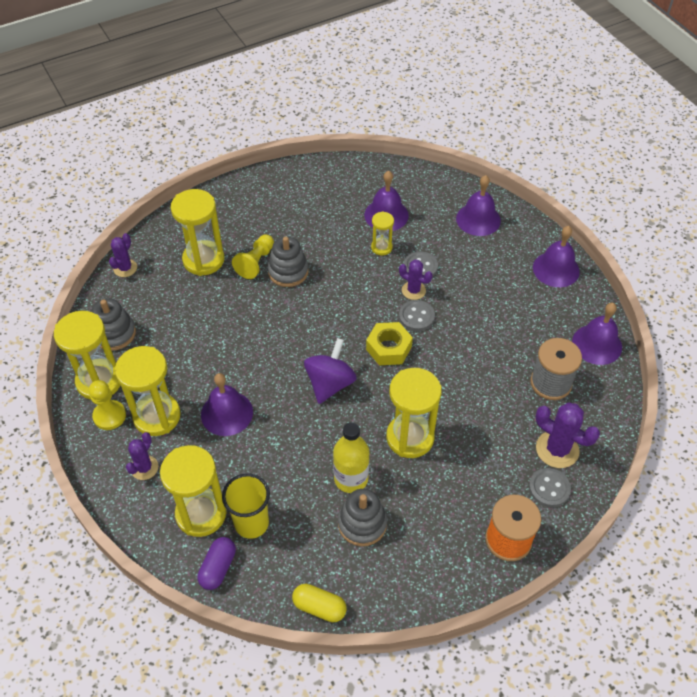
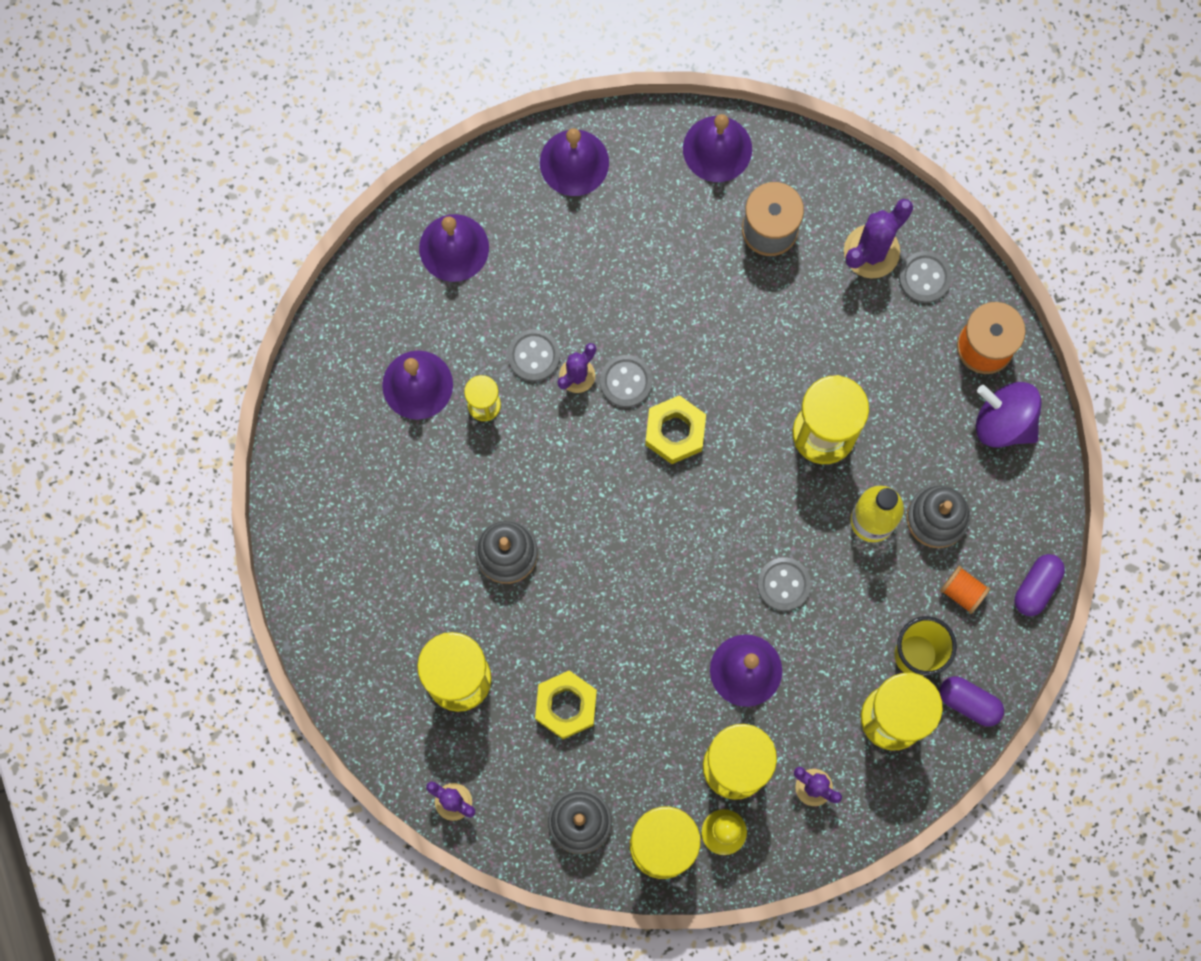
camera: 80 degrees left, 25 degrees up
(191, 315) = (566, 706): none -> yellow nut
(256, 262) = (479, 599): yellow pawn -> none
(292, 428) = (783, 584): none -> grey button
(306, 550) = (962, 592): none -> orange spool
(319, 607) = (1036, 587): yellow capsule -> purple capsule
(330, 383) = (721, 523): purple spinning top -> purple spinning top (1003, 422)

